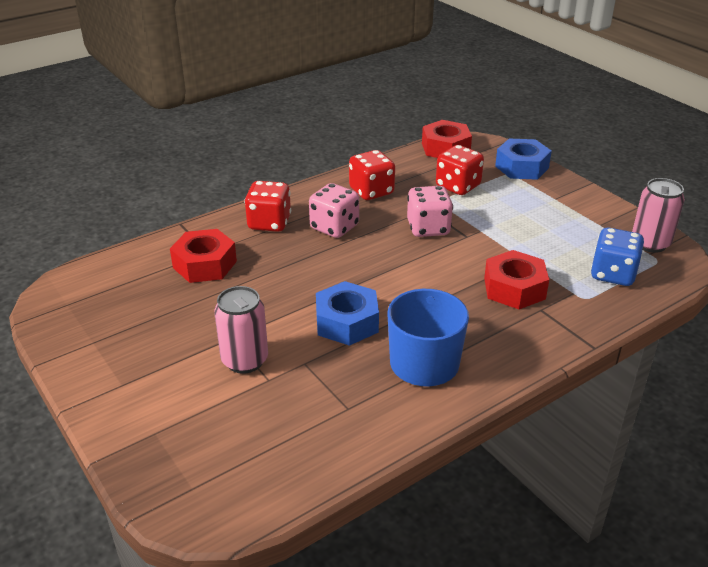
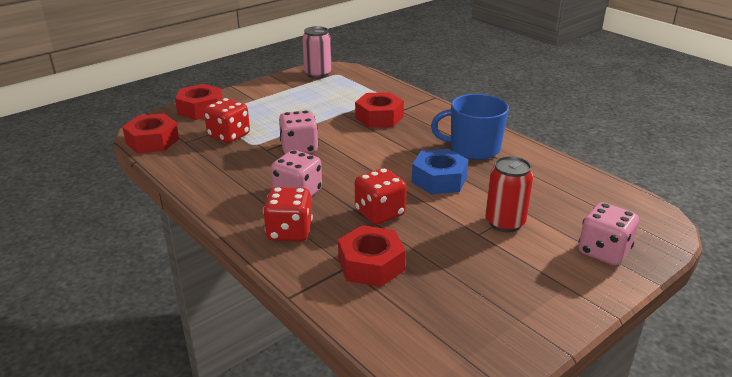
camera: 95 degrees left, 5 degrees down
(164, 431) = (603, 252): none -> pink dice
(245, 360) = (505, 223): pink can -> red can
(371, 191) = (231, 177): red dice -> red dice (380, 213)
(521, 167) = (200, 109): blue nut -> red nut
(612, 274) = (356, 87): blue dice -> none

